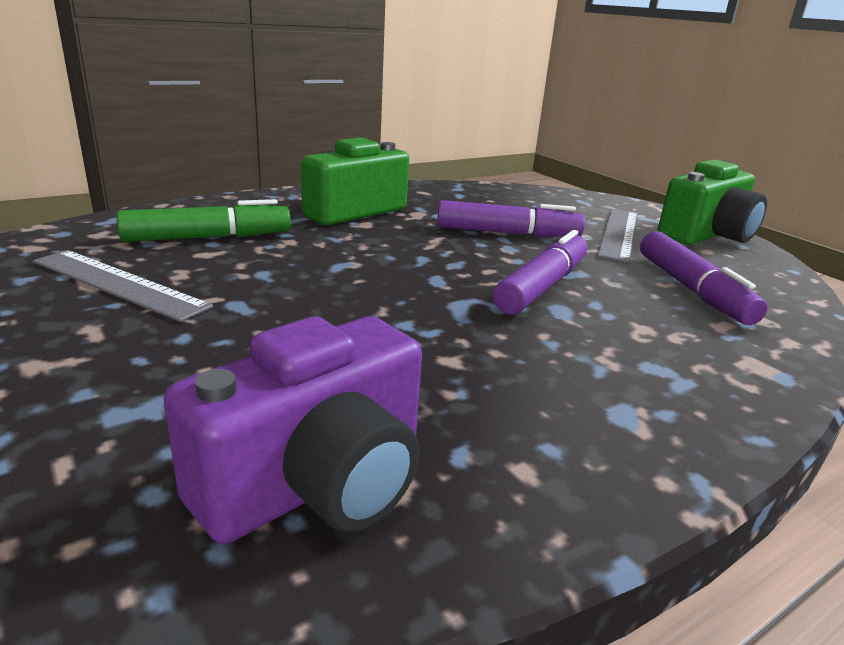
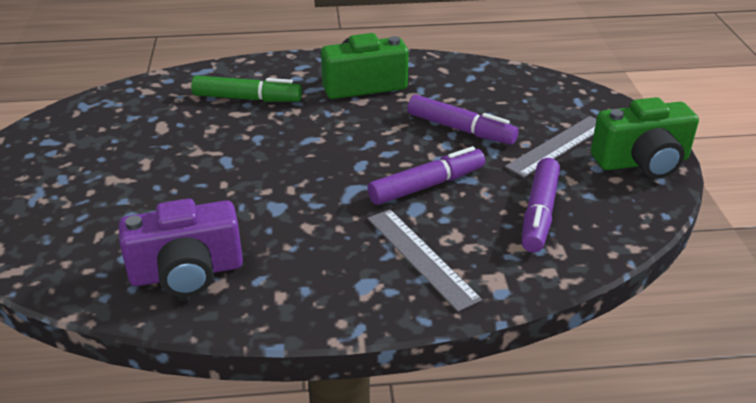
camera: 30 degrees right, 10 degrees up
(118, 283) = (175, 130): grey ruler -> grey ruler (421, 257)

